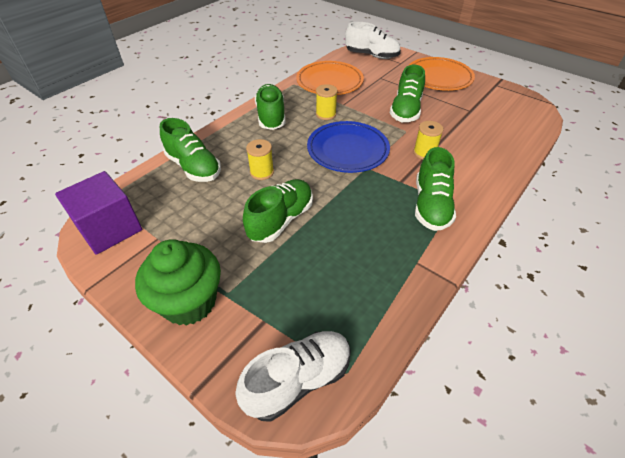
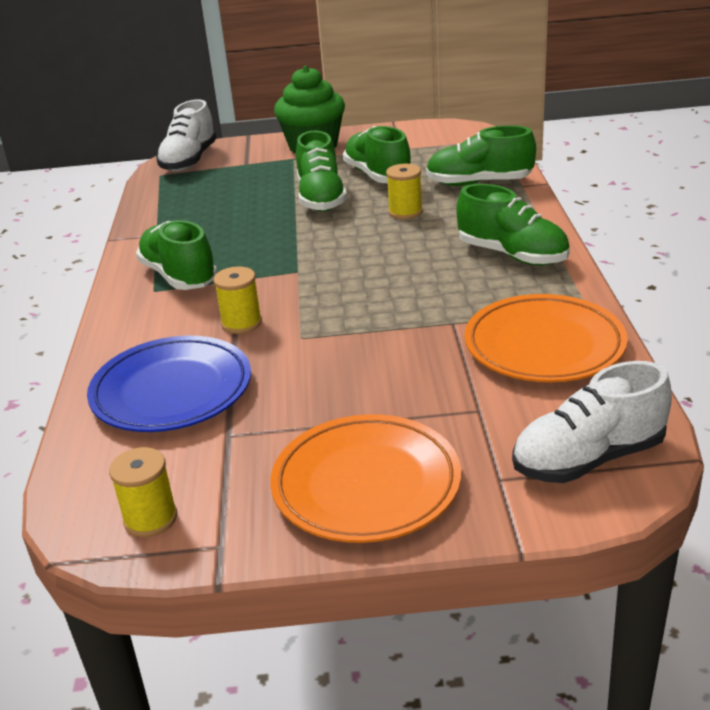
camera: 140 degrees right, 15 degrees down
(110, 229) = (448, 135): purple cube -> none
(326, 114) = (450, 296): yellow spool -> yellow spool (150, 519)
(347, 150) = (347, 274): blue plate -> blue plate (172, 391)
(405, 110) = (342, 369): green shoe -> green shoe (378, 176)

